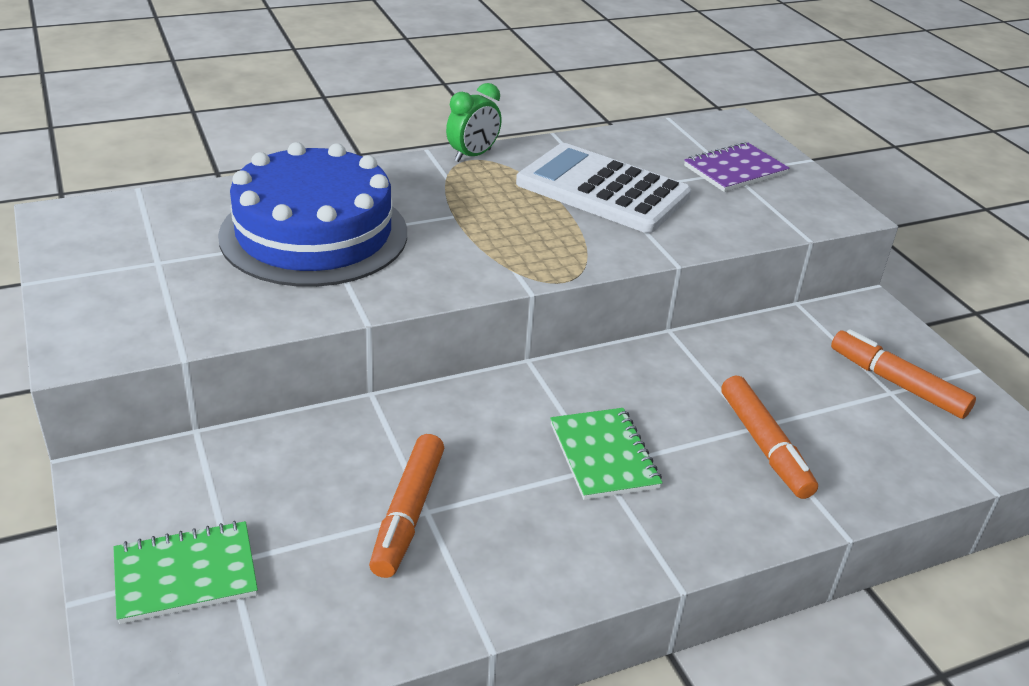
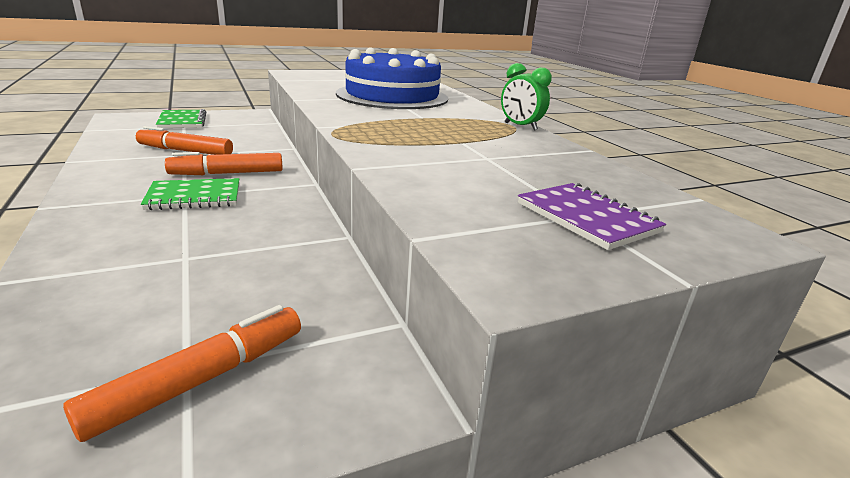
camera: 90 degrees right, 10 degrees down
(602, 190) = (488, 156): white calculator -> none
(764, 445) = (156, 259): orange marker -> orange marker (228, 173)

